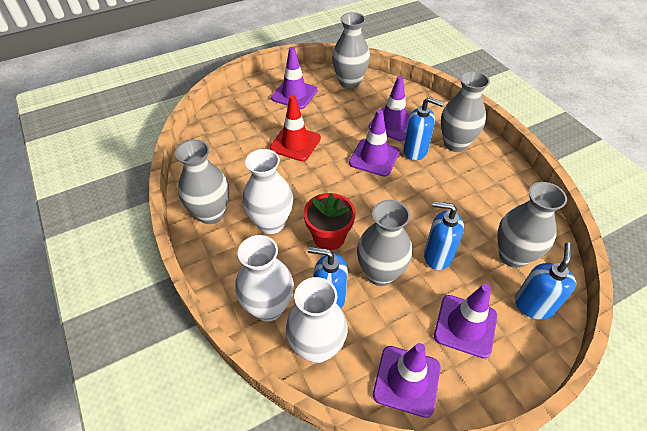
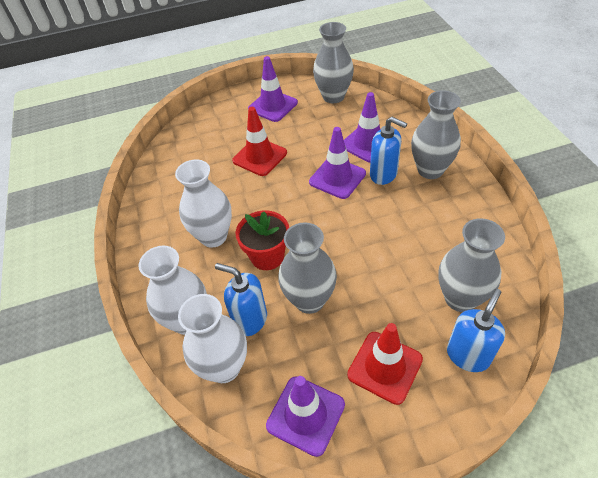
camera: 15 degrees right, 0 degrees up
(211, 214) = (158, 221): grey vase -> none
(437, 256) = (375, 289): blue soap dispenser -> none
(465, 326) = (385, 367): purple traffic cone -> red traffic cone

